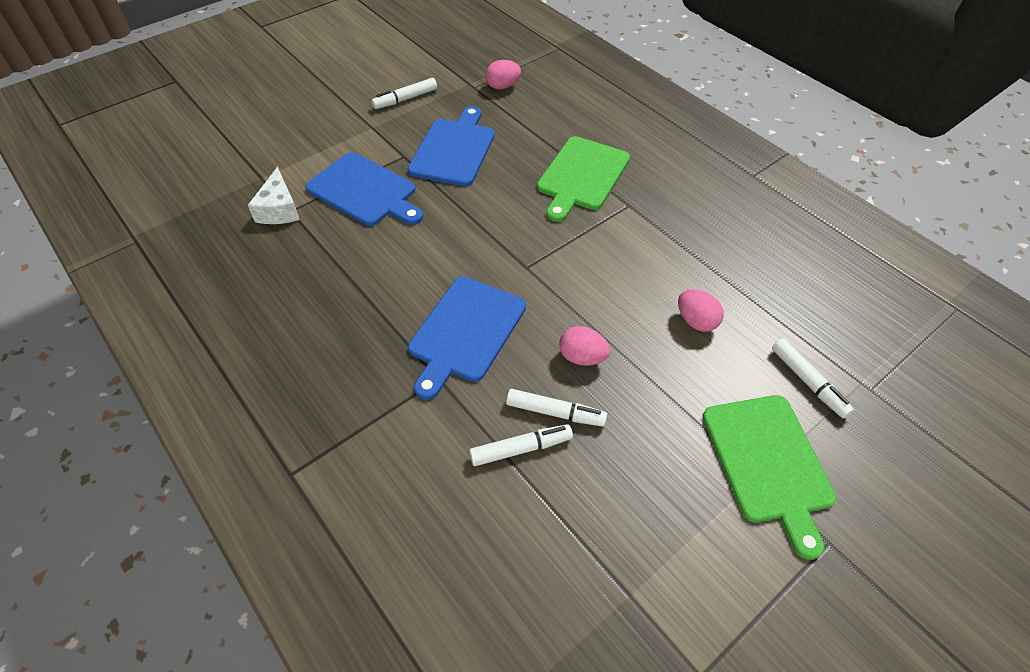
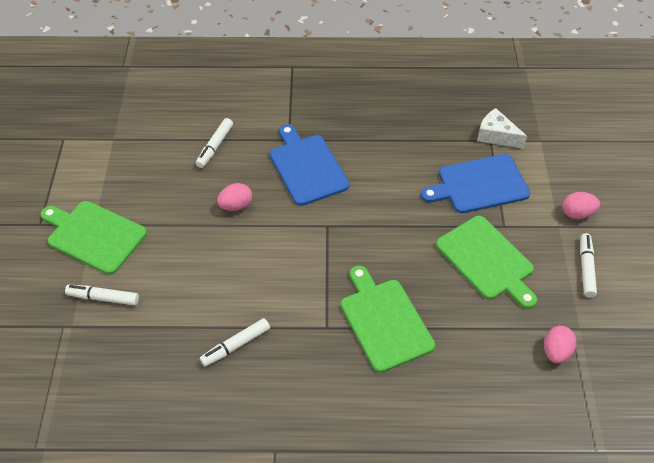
camera: 130 degrees right, 0 degrees up
(454, 149) = (487, 260): blue cutting board -> green cutting board
(555, 412) = (218, 172): white marker -> white marker (236, 345)
(696, 321) = (198, 279): pink egg -> pink egg (577, 213)

